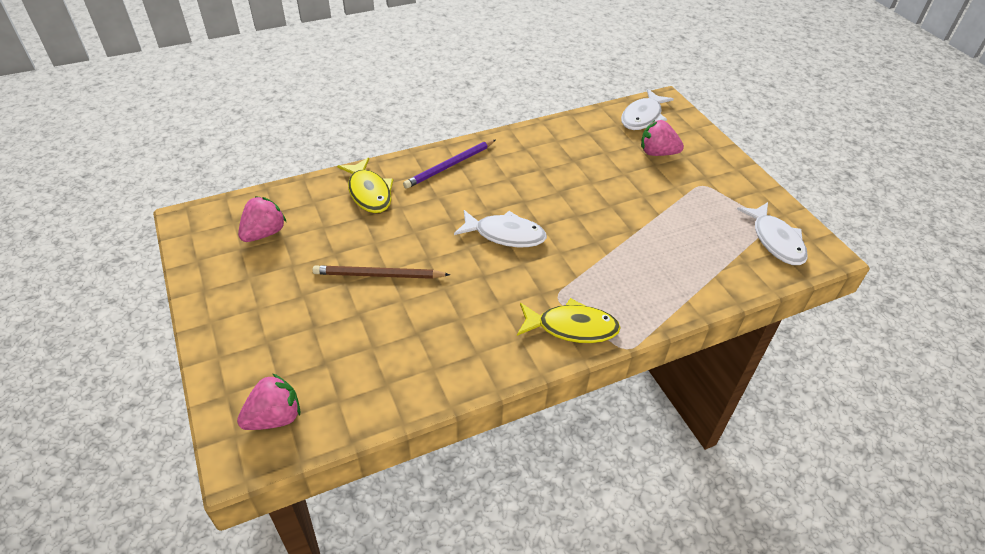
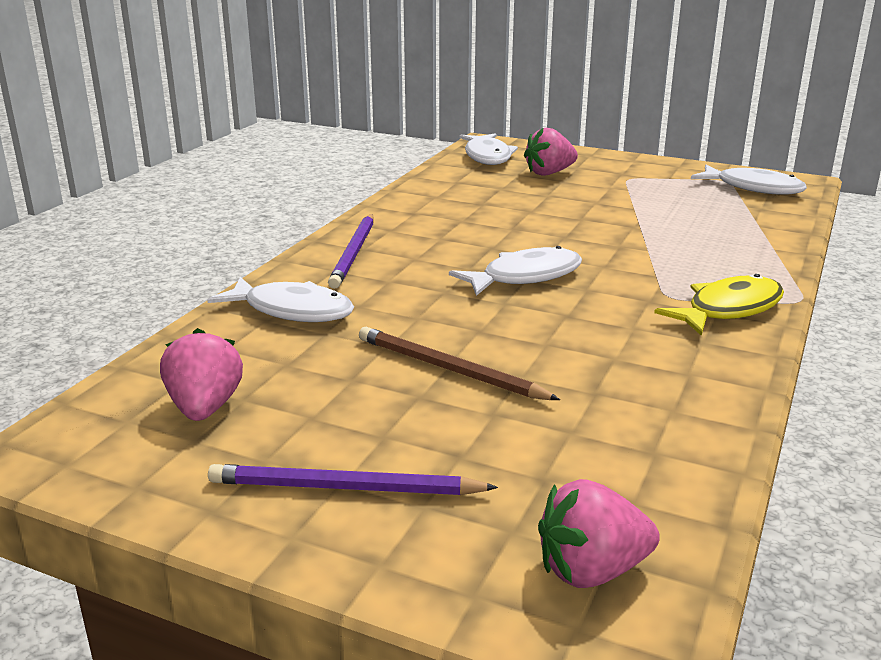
camera: 40 degrees left, 20 degrees down
(254, 312) = (346, 488): none -> purple pencil
(275, 418) = (591, 570): pink strawberry -> pink strawberry turned 120 degrees counterclockwise
(369, 192) = (292, 310): yellow fish -> white fish
(379, 275) = (450, 369): brown pencil -> brown pencil turned 75 degrees clockwise

